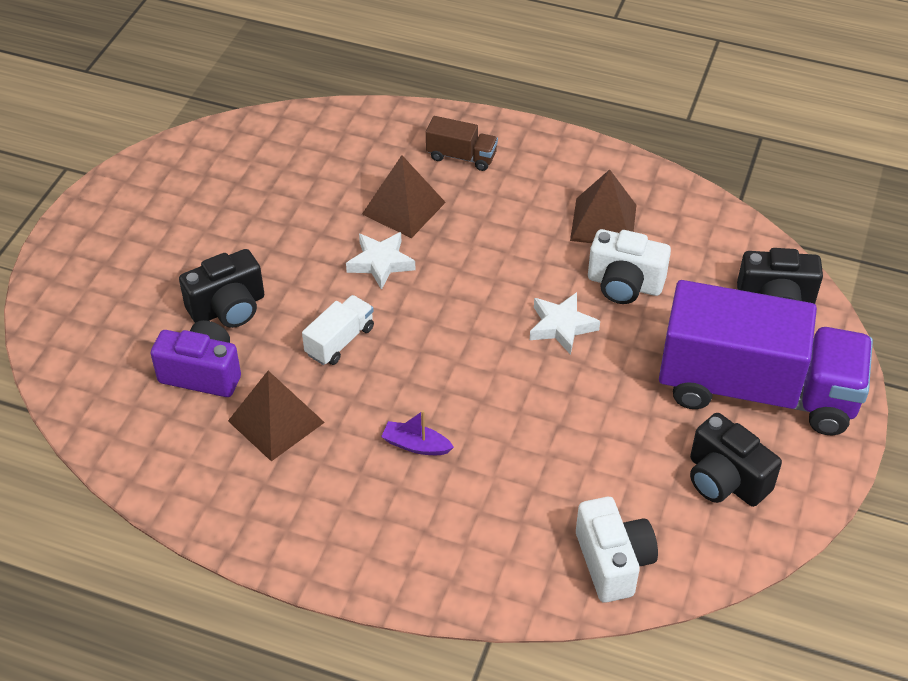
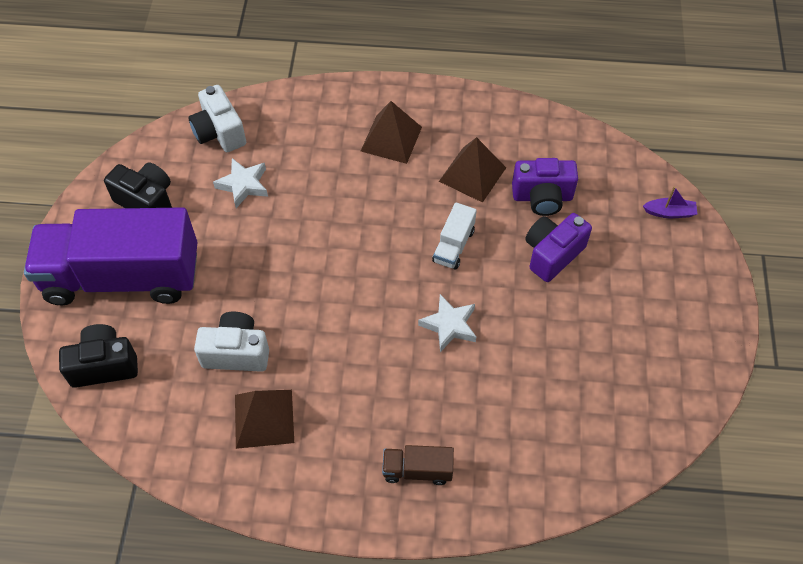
camera: 165 degrees right, 10 degrees up
(228, 308) = (552, 254): black camera -> purple camera
(403, 208) = (451, 390): brown pyramid -> brown pyramid (391, 139)
(416, 445) = (368, 179): purple boat -> purple boat (669, 212)
(561, 326) = (283, 298): white star -> white star (243, 185)

